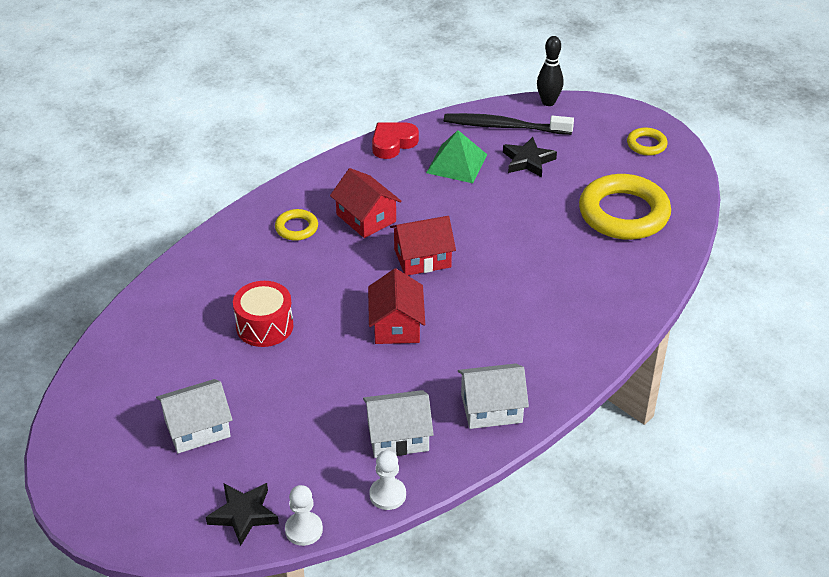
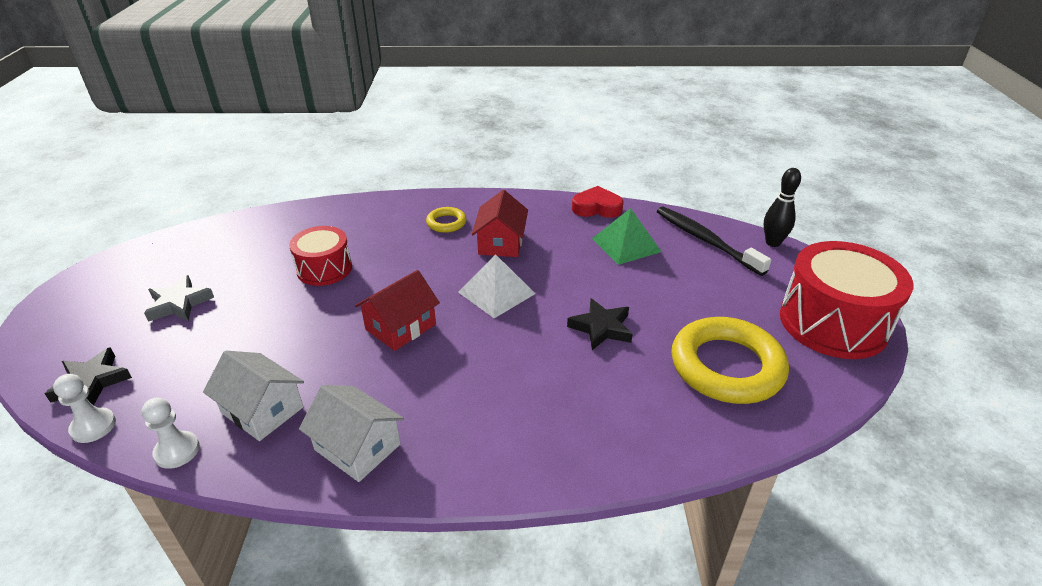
camera: 45 degrees right, 5 degrees down
(197, 428) = (179, 303): white house -> grey star
(422, 258) = (496, 292): red house -> white pyramid
(528, 161) = (691, 274): black star -> black star (601, 328)
(646, 144) = (833, 323): yellow ring -> red drum

